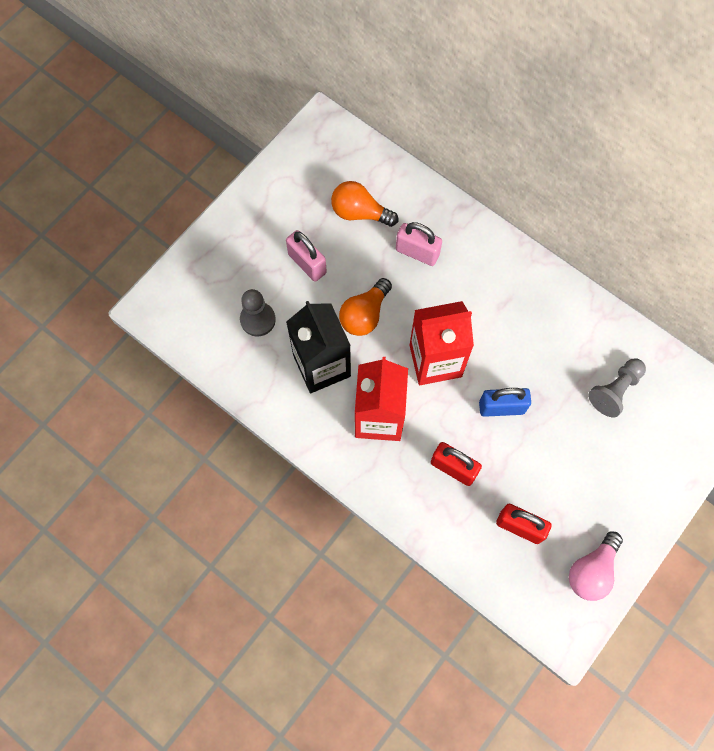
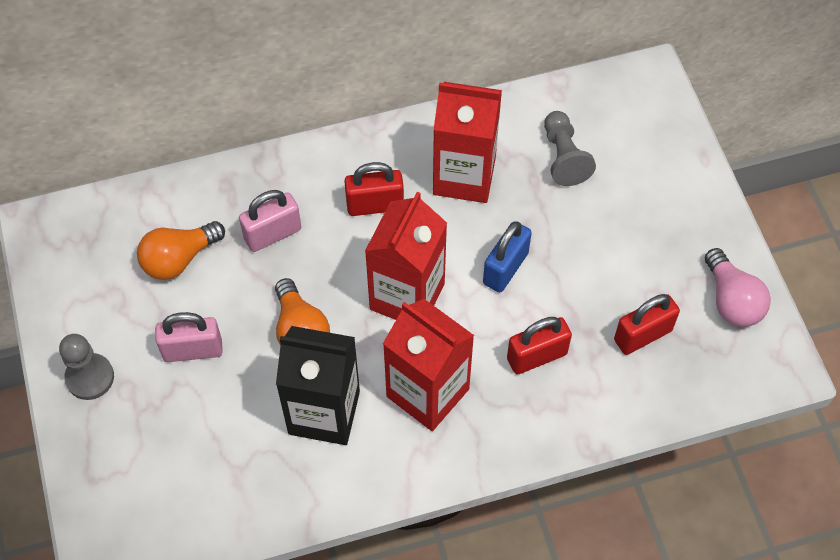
camera: 55 degrees left, 10 degrees down
(258, 320) = (216, 445): grey pawn -> grey pawn (90, 377)
(484, 297) = (375, 205): none -> red padlock
(549, 337) = (464, 176): none -> red carton

